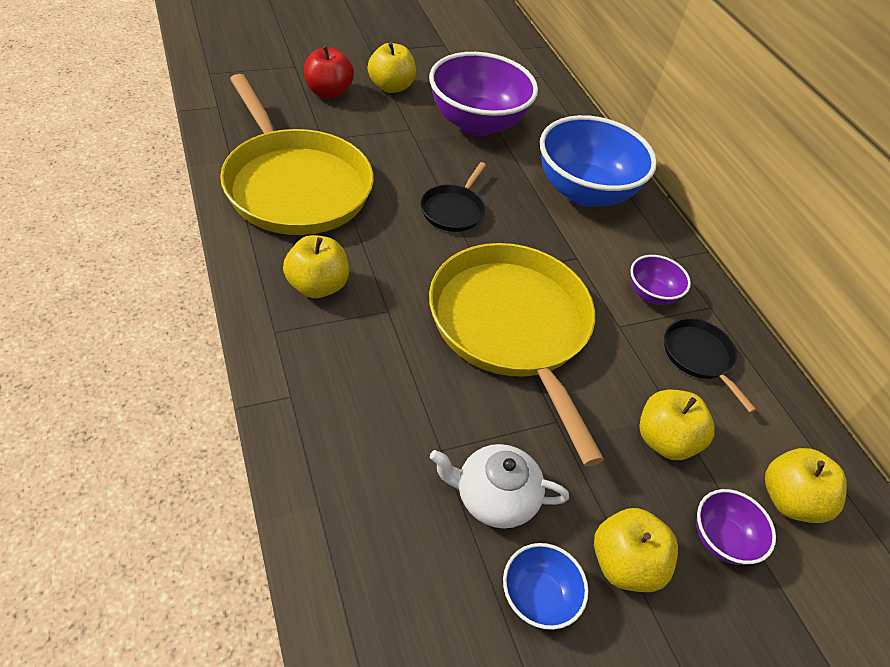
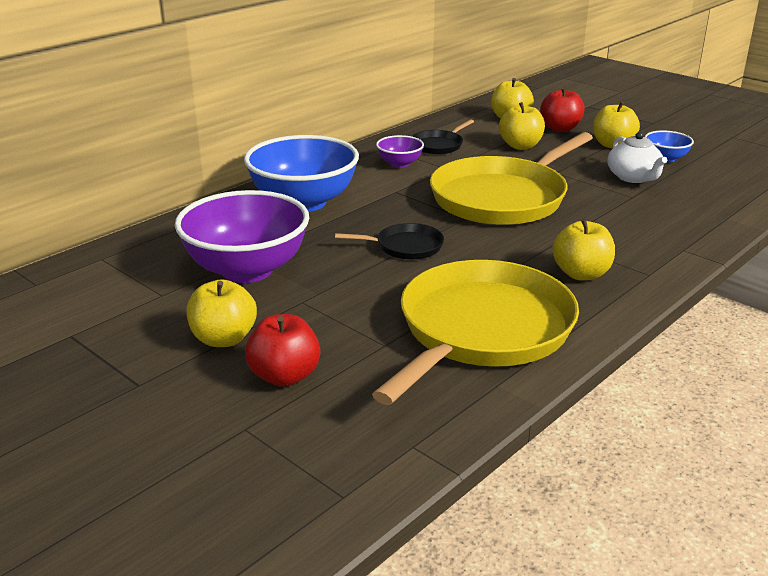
camera: 110 degrees left, 20 degrees down
(722, 539) = (560, 128): purple bowl -> red apple

